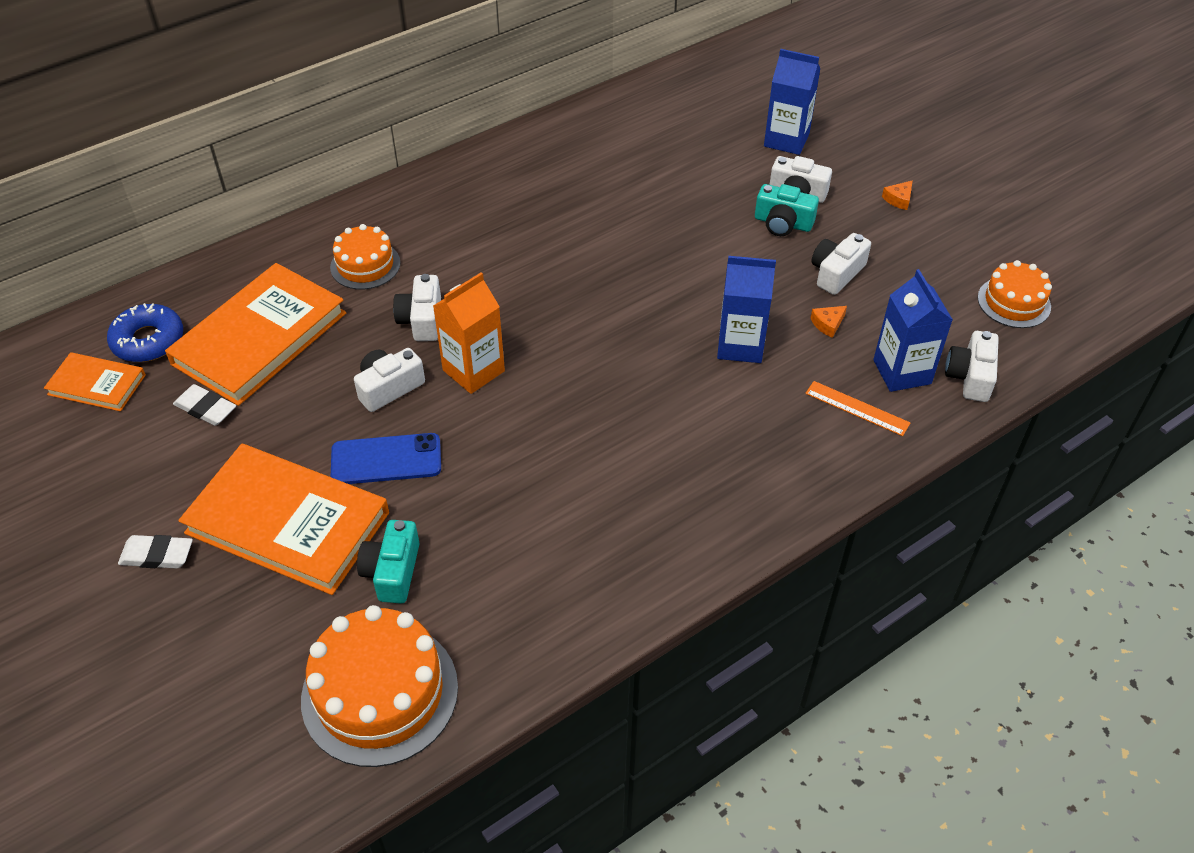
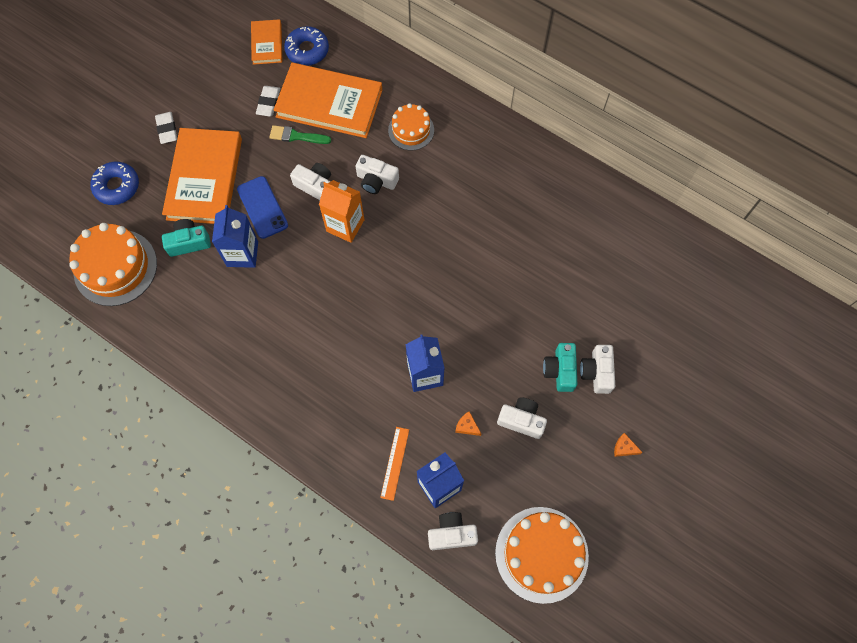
camera: 70 degrees right, 20 degrees up
(220, 656) = (117, 186): none -> blue donut
(289, 389) = (296, 136): none -> green brush
(422, 320) = (376, 180): white camera -> white camera turned 135 degrees counterclockwise
(786, 140) = (658, 349): blue carton -> blue carton (242, 254)
(1014, 302) = (541, 554): orange cake -> orange cake, size x1.68

